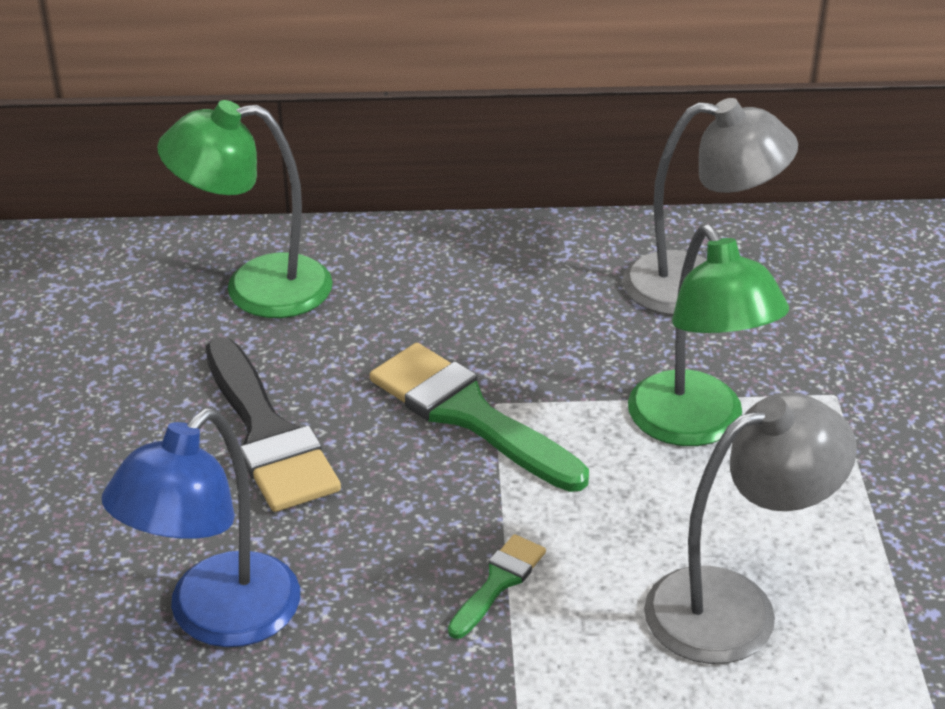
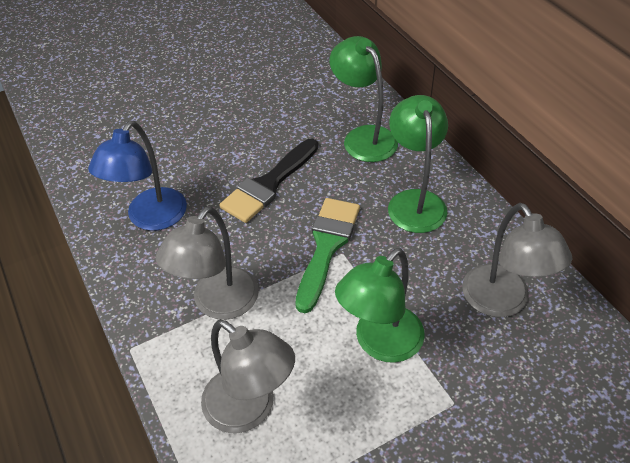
camera: 65 degrees right, 10 degrees up
(217, 618) = (150, 218): blue lamp -> blue lamp turned 75 degrees counterclockwise
(448, 290) = (414, 201): none -> green lamp
(498, 582) = (218, 304): green brush -> grey lamp

